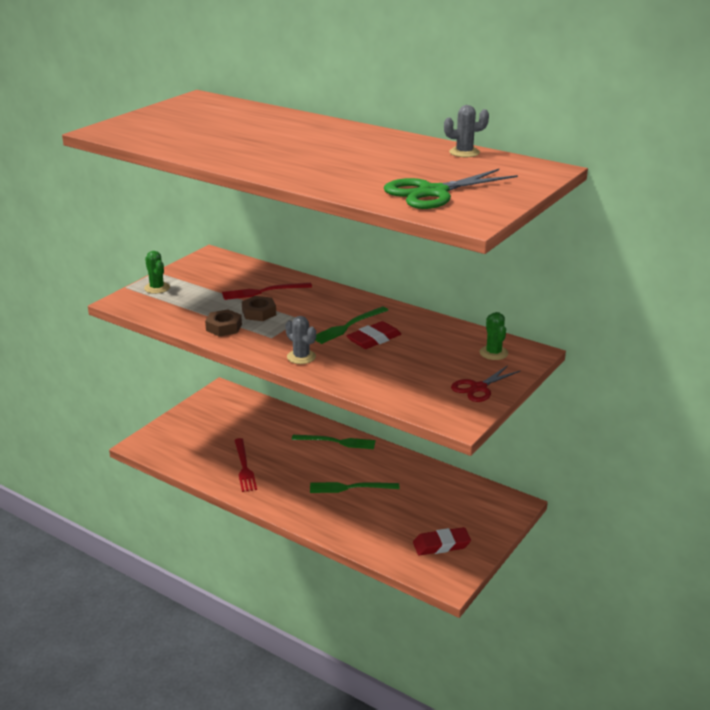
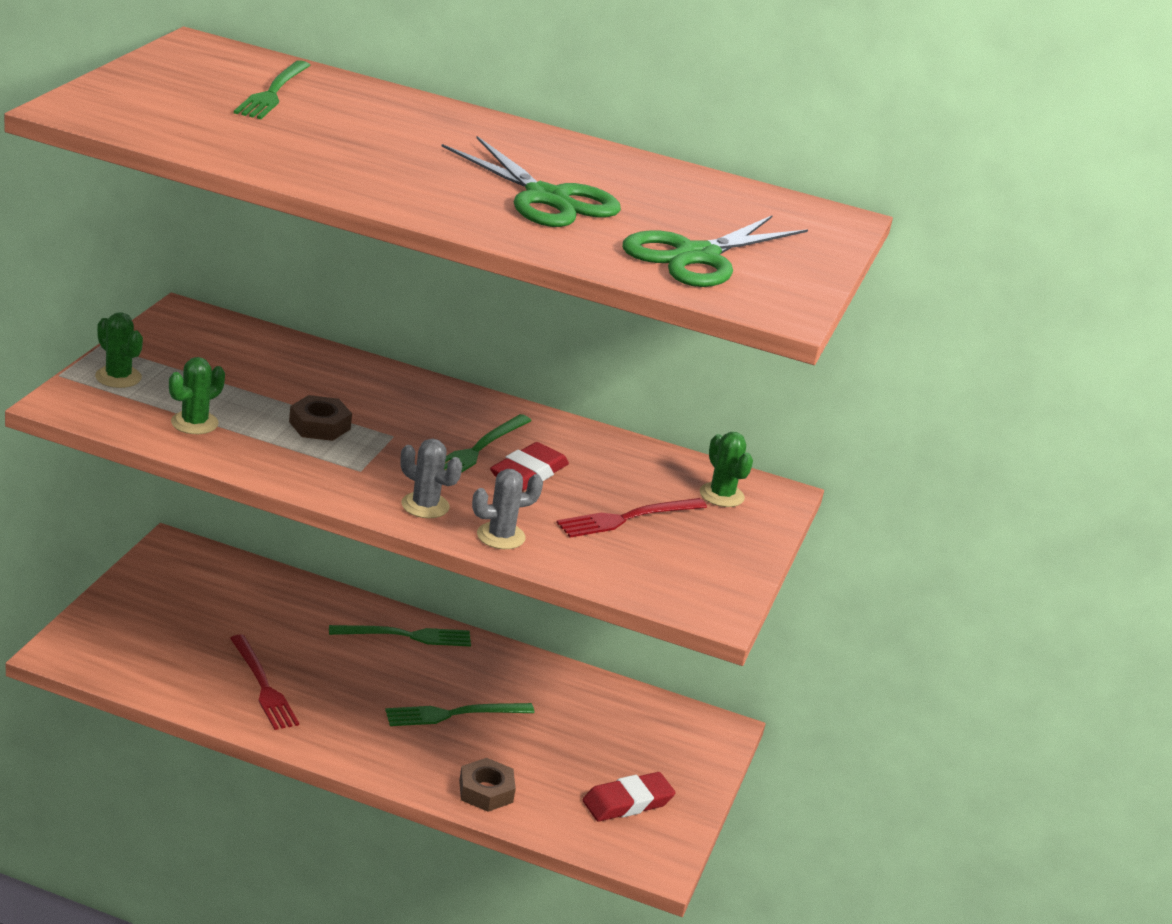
camera: 20 degrees left, 0 degrees up
(187, 311) = (194, 423): none -> green cactus
(223, 118) = (273, 92): none -> green fork
(224, 327) = (271, 452): brown nut -> brown nut (486, 791)
(263, 291) = (309, 385): red fork -> red fork (627, 518)
(354, 164) = (547, 198): none -> green scissors
(464, 152) = (701, 181): grey cactus -> grey cactus (501, 536)
(478, 388) = (721, 555): red scissors -> none

